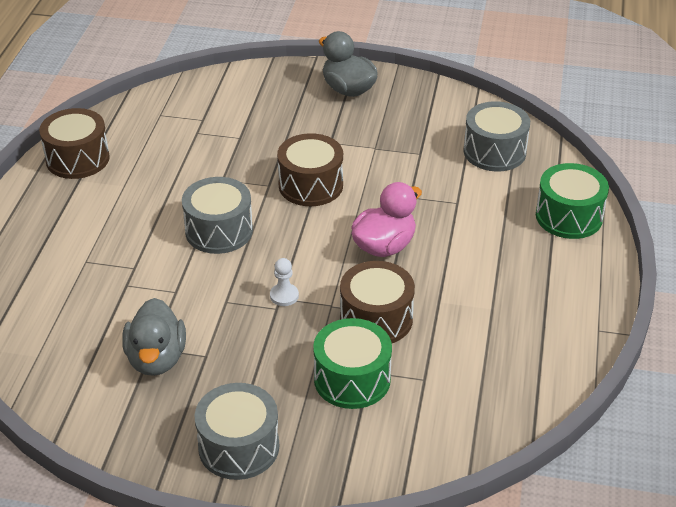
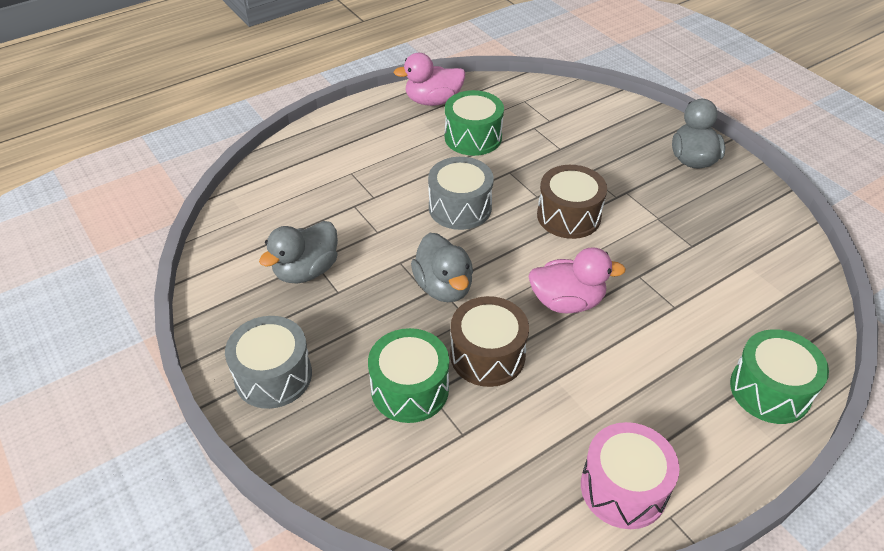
camera: 45 degrees right, 5 degrees up
(77, 159) = (433, 101): brown drum -> pink duck
(155, 169) = (473, 137): none -> green drum
(284, 296) = (443, 287): white pawn -> grey duck
(494, 152) = (765, 285): grey drum -> none
(556, 334) = (623, 488): none -> pink drum

